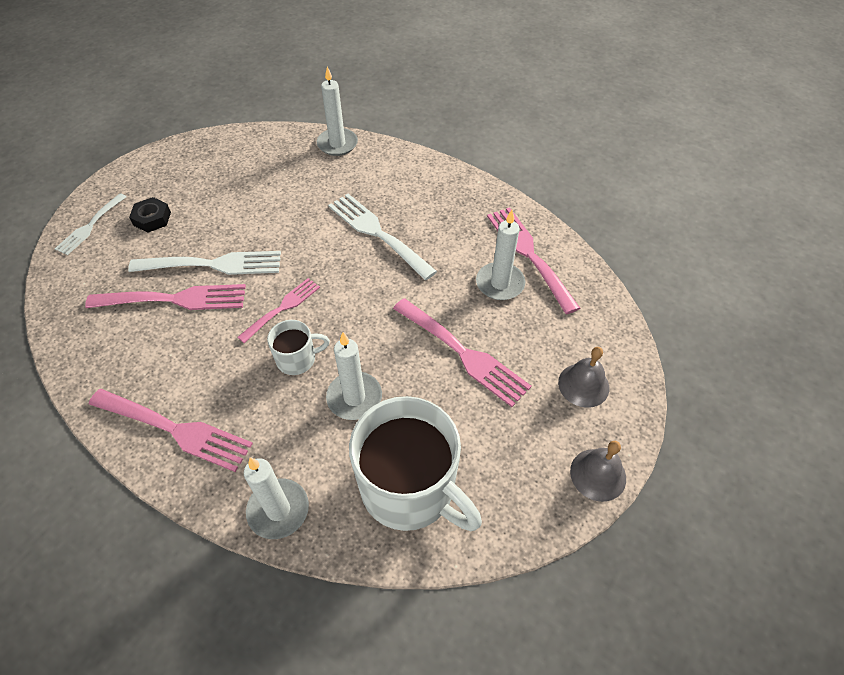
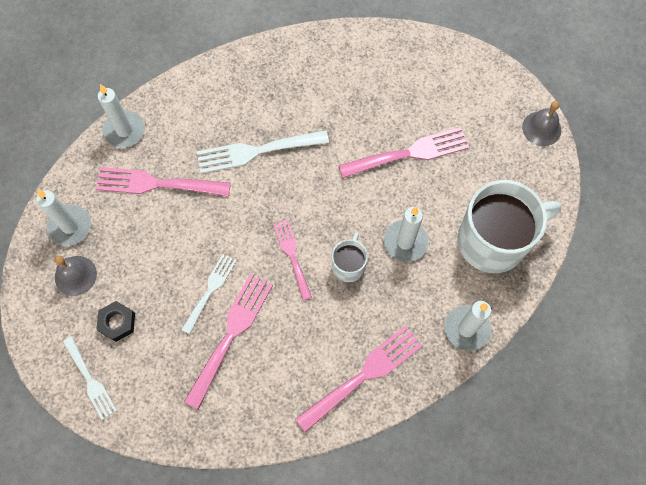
camera: 60 degrees left, 15 degrees up
(214, 264) = (210, 290): white fork -> white fork, size x0.62
(500, 283) = (362, 95): white candle -> white candle (70, 226)
(529, 254) = (347, 60): pink fork -> pink fork (156, 184)
(583, 385) = (476, 96): grey bell -> grey bell (75, 275)

